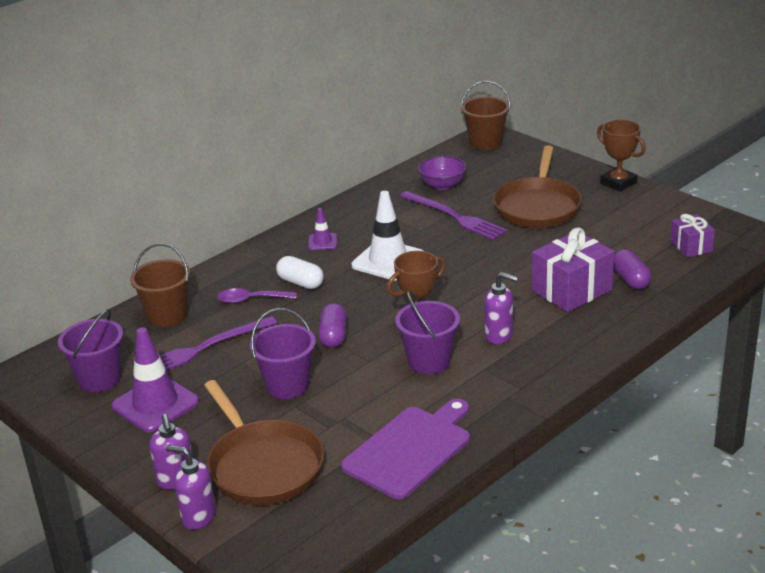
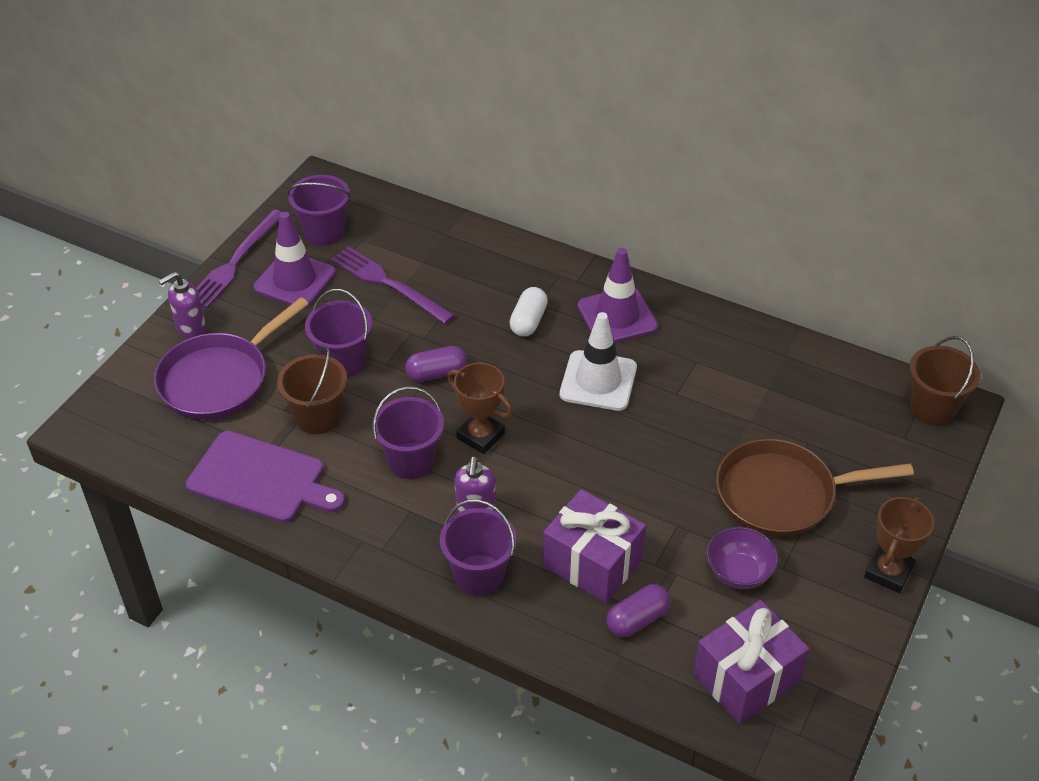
camera: 70 degrees right, 15 degrees up
(167, 316) = (437, 242): brown bucket -> brown bucket (318, 417)
(198, 517) = (145, 357): purple soap dispenser -> none
(251, 300) = (483, 293): purple spoon -> none
(263, 466) = (219, 379): brown pan -> purple pan
(322, 242) = (617, 316): purple traffic cone -> purple traffic cone, size x1.98
(442, 185) = (794, 390): purple bowl -> purple bowl (739, 573)
(454, 217) = (721, 418): purple fork -> purple fork (235, 262)
(566, 342) = (479, 575): none -> purple bucket
(691, 246) = (746, 677): purple gift -> purple gift, size x1.73

